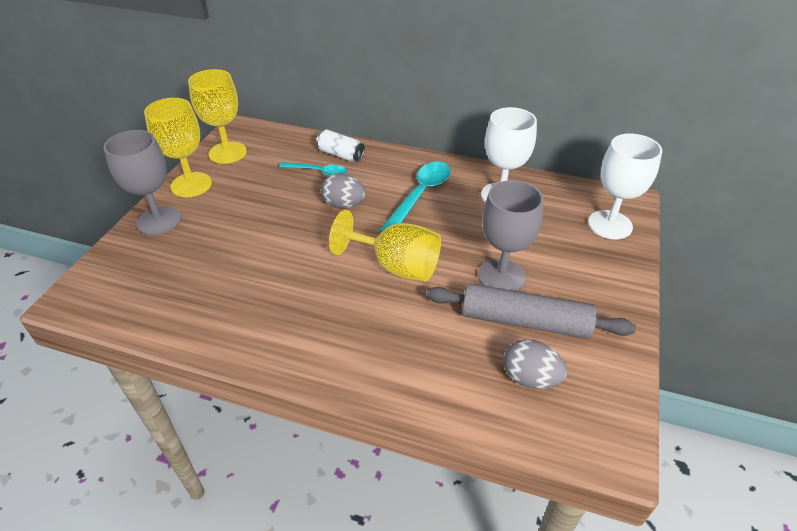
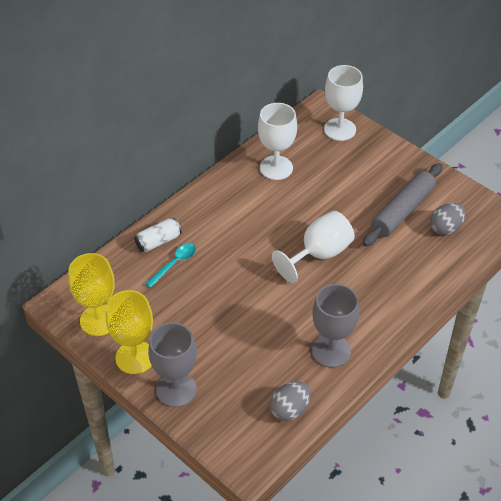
camera: 65 degrees left, 5 degrees up
(344, 205) = (231, 261): grey egg -> grey egg (289, 409)
(396, 266) = (319, 254): yellow goblet -> white goblet
(420, 196) = (247, 212): turquoise spoon -> none
(501, 276) = (358, 204): grey goblet -> grey goblet (331, 351)

